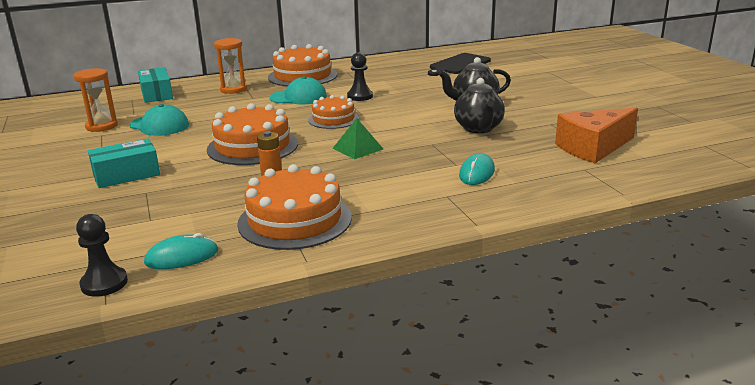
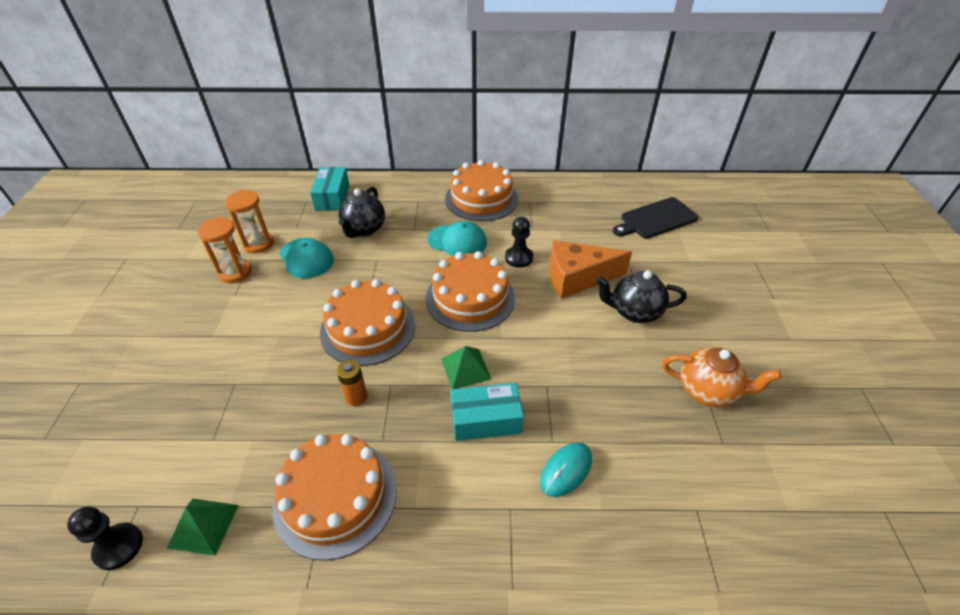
camera: 20 degrees right, 20 degrees up
(126, 175) = (234, 344): turquoise box -> turquoise box (486, 420)
(182, 257) = (203, 526): turquoise mouse -> green pyramid
(233, 89) = (404, 207): orange hourglass -> orange hourglass (235, 272)
(333, 119) = (470, 298): orange cake -> orange cake, size x1.62
(478, 128) = (614, 369): black teapot -> black teapot (364, 229)
(554, 125) = (707, 391): none -> orange teapot
(593, 148) = (731, 464): orange cheese -> orange cheese (577, 278)

